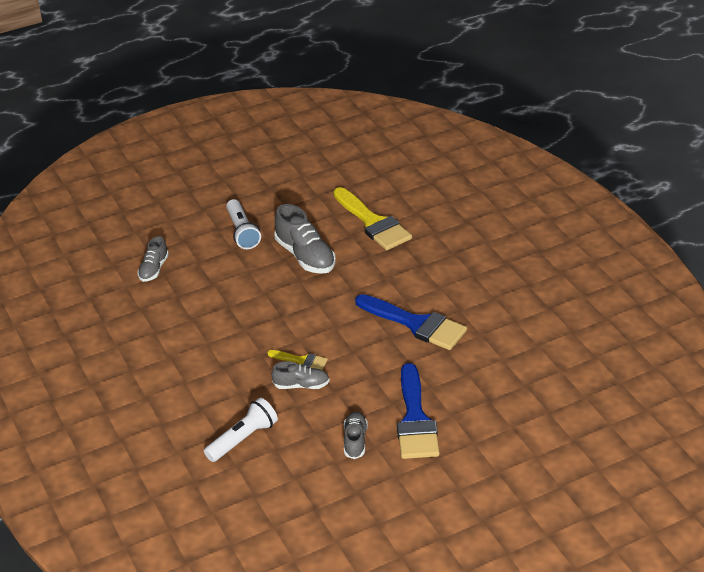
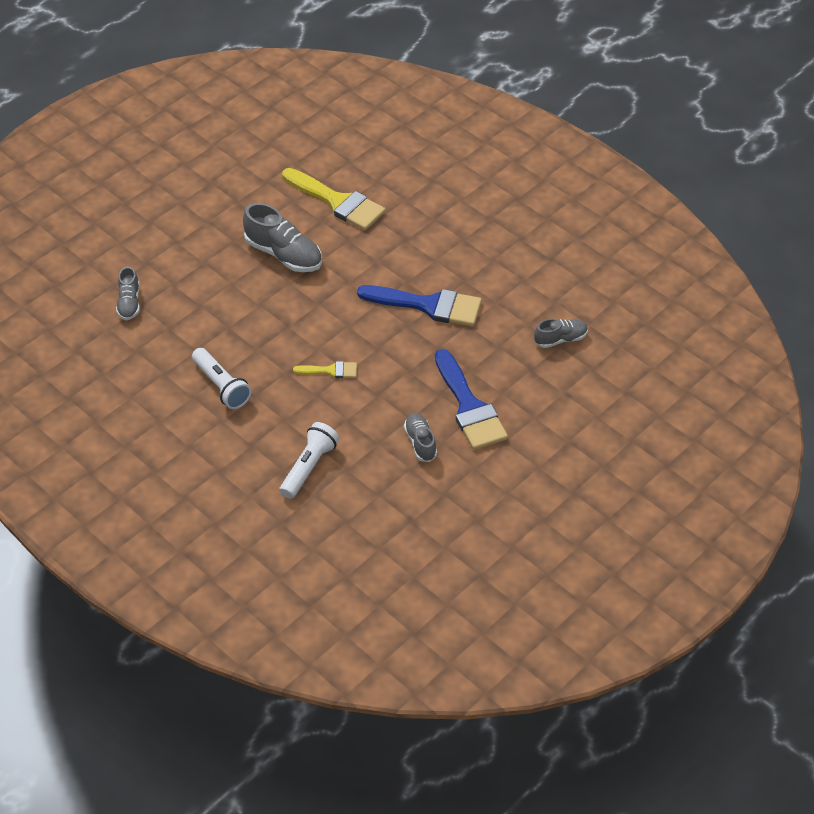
camera: 20 degrees left, 10 degrees up
(242, 232) = (205, 241): white flashlight -> white flashlight (221, 386)
(301, 385) = (342, 397): grey shoe -> grey shoe (560, 339)

